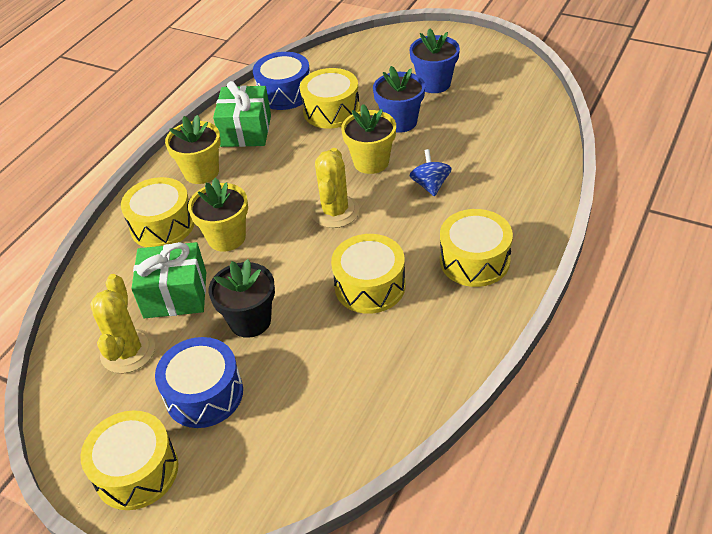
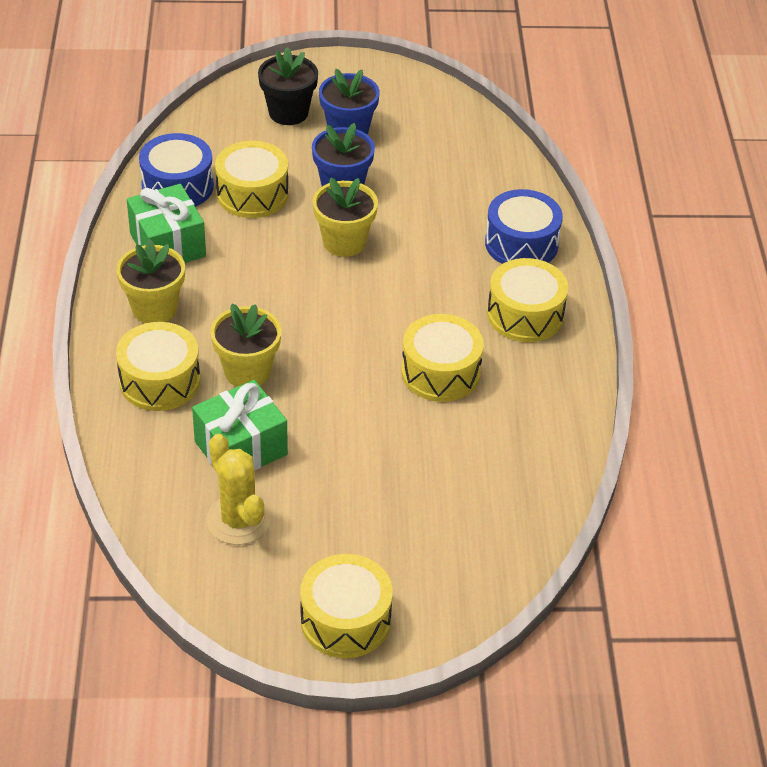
camera: 35 degrees left, 0 degrees up
(204, 394) = (354, 529): blue drum -> blue drum (521, 244)
(250, 321) = (344, 446): black flower pot -> black flower pot (288, 113)
(335, 212) = (346, 308): yellow cactus -> none
(430, 185) = (427, 250): blue spinning top -> none

